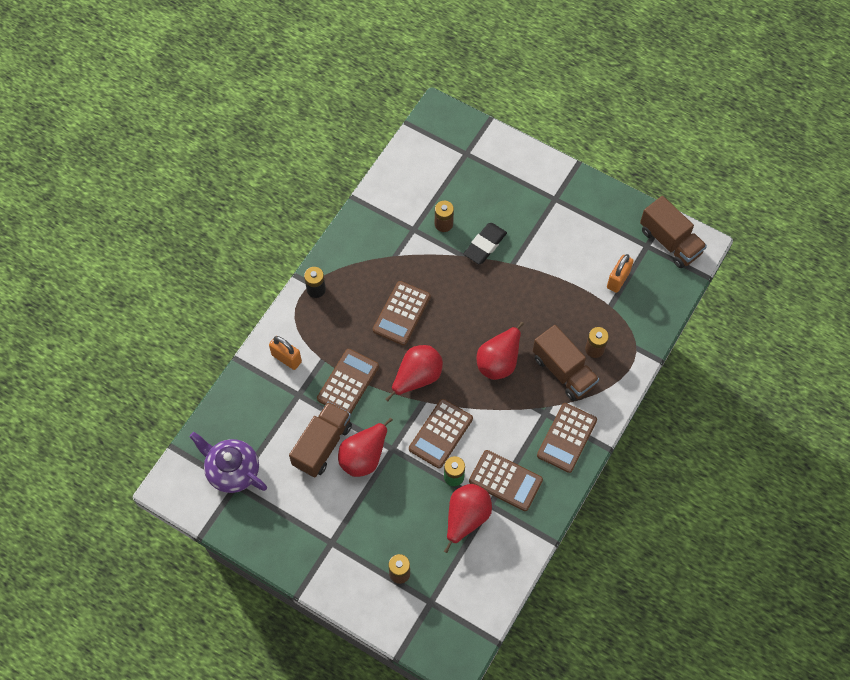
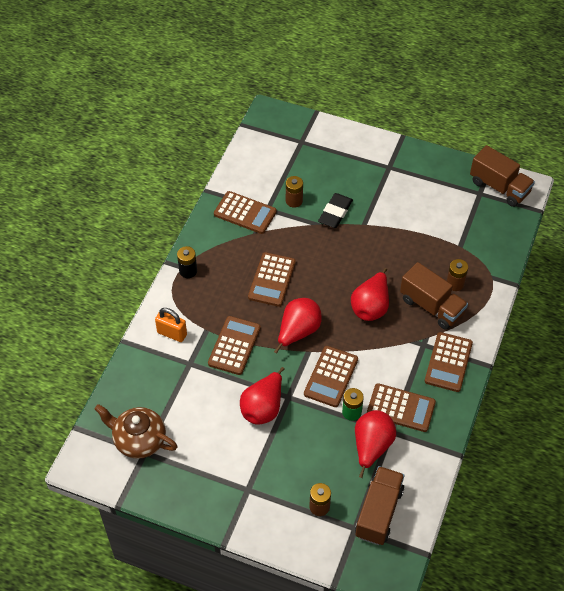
camera: 10 degrees left, 10 degrees down
(232, 470) = (139, 440): purple teapot -> brown teapot
(322, 445) = (221, 404): brown truck -> brown truck (379, 512)
(388, 230) = (245, 213): none -> brown calculator
(618, 280) = (461, 224): orange padlock -> none

